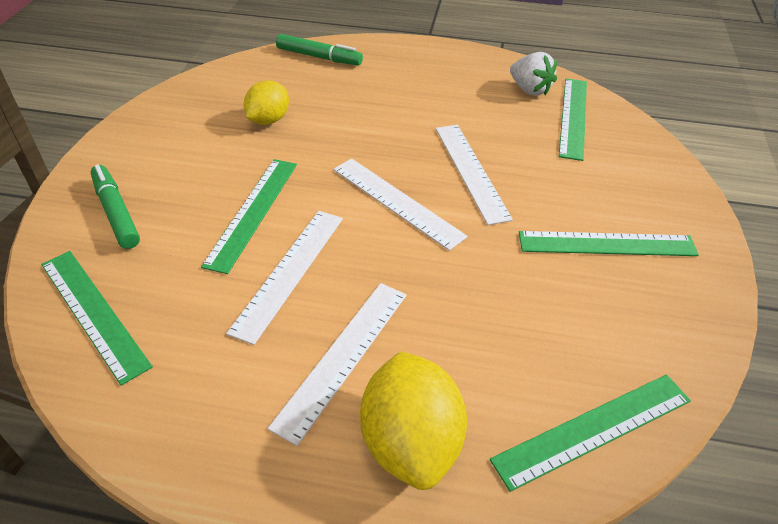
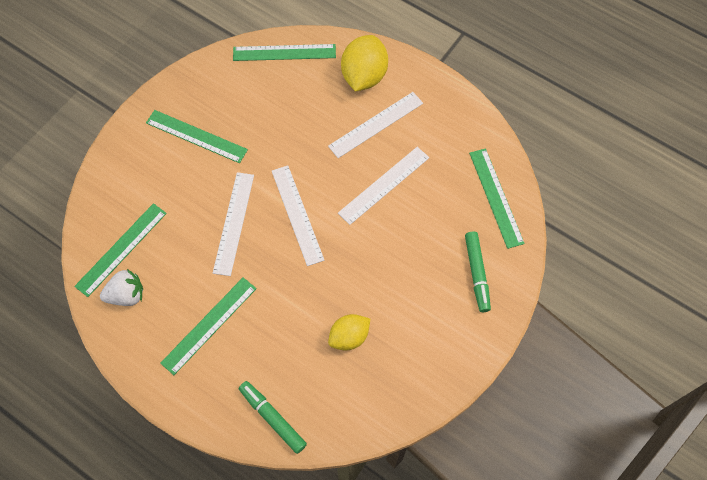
camera: 155 degrees left, 20 degrees up
(253, 212) = (390, 240): green ruler -> green ruler (209, 325)
(529, 90) = (126, 295): white strawberry -> white strawberry turned 90 degrees clockwise

